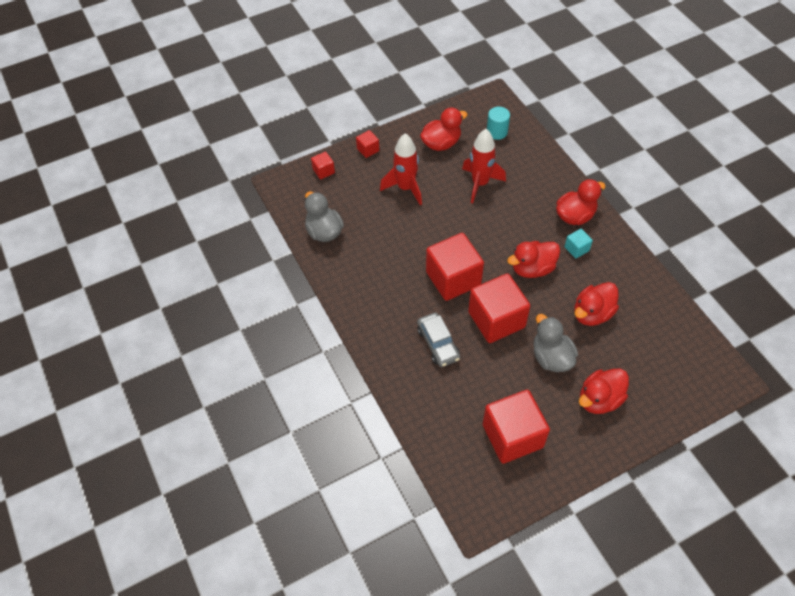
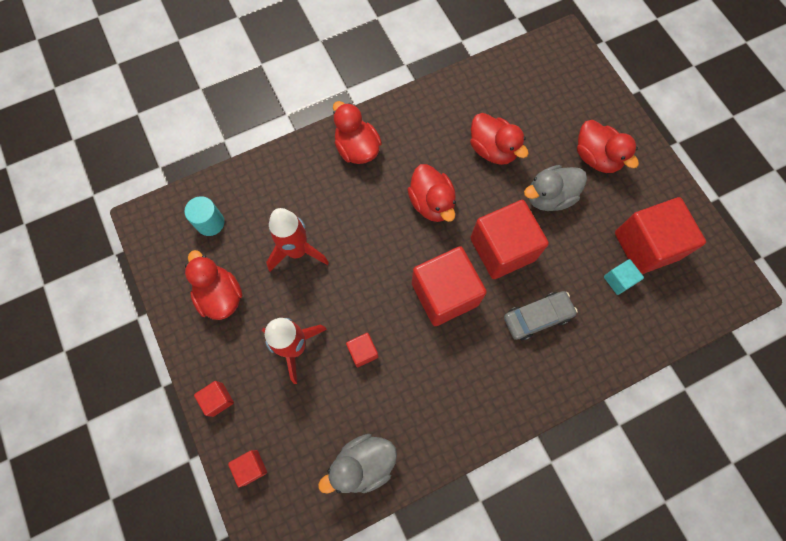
camera: 90 degrees left, 15 degrees up
(404, 227) = (363, 352): none -> red cube
(576, 249) = (405, 153): turquoise cube -> turquoise cube (618, 280)

